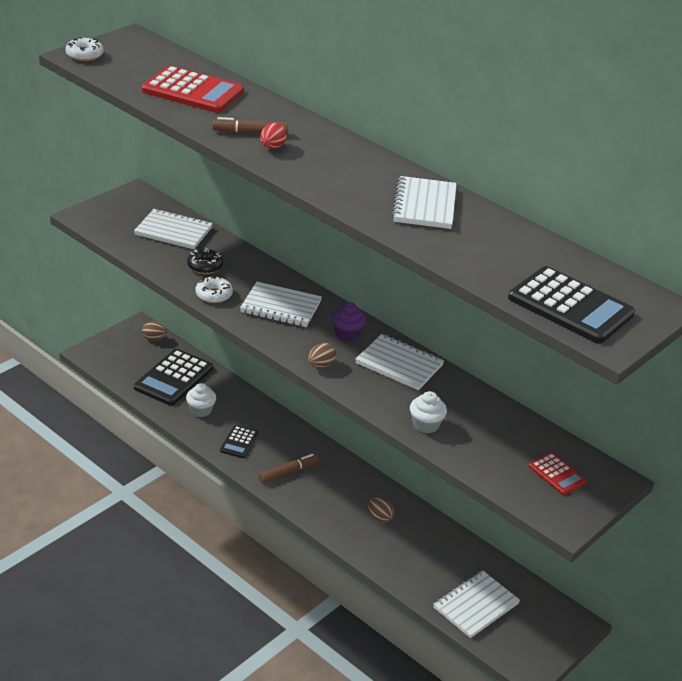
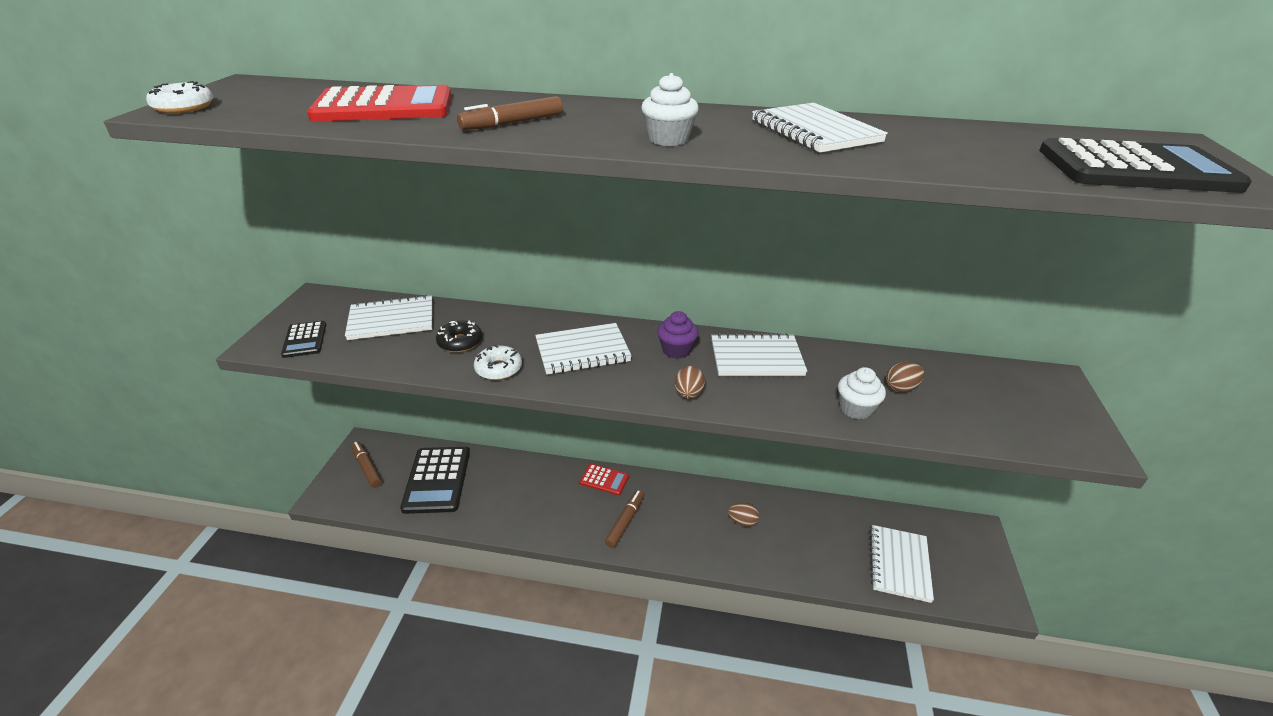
camera: 30 degrees left, 0 degrees up
(130, 346) = (367, 467): none -> brown marker
(154, 338) = (387, 448): brown egg -> brown egg (901, 388)
(201, 410) = (490, 500): white cupcake -> white cupcake (668, 139)
(239, 442) = (554, 515): black calculator -> black calculator (305, 340)
(272, 147) = (561, 128): red egg -> none
(557, 474) = (1015, 399): red calculator -> red calculator (604, 479)

